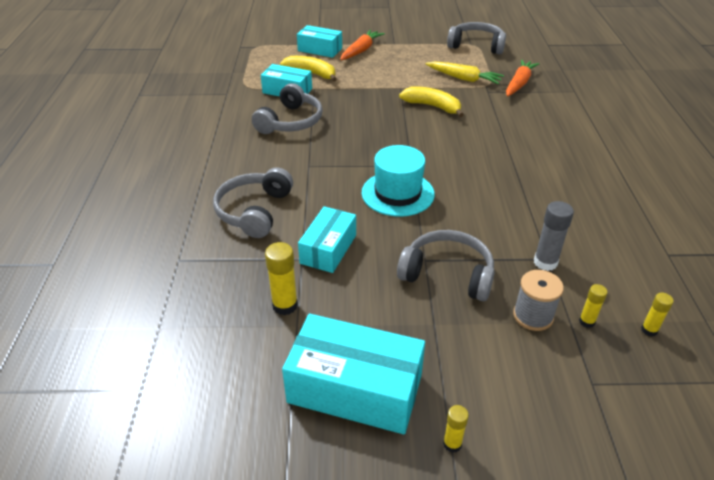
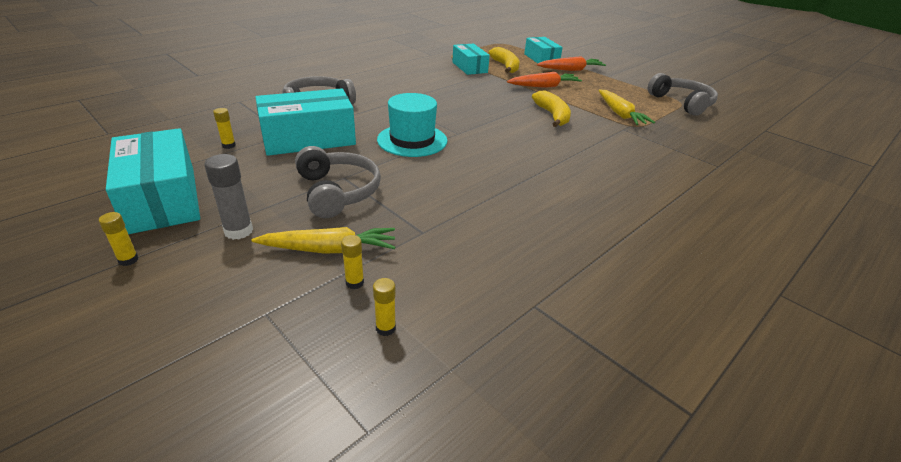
camera: 45 degrees right, 5 degrees down
(285, 305) = (229, 145): yellow glue stick -> yellow glue stick, size x0.60
(291, 121) = (436, 80): grey headphones -> none
(328, 249) = (308, 139): turquoise box -> turquoise box, size x1.60
(519, 84) = (667, 137): orange carrot -> orange carrot (544, 86)
(533, 316) = (329, 249): grey spool -> yellow carrot
(545, 262) = (415, 233): grey glue stick -> grey glue stick (238, 231)

